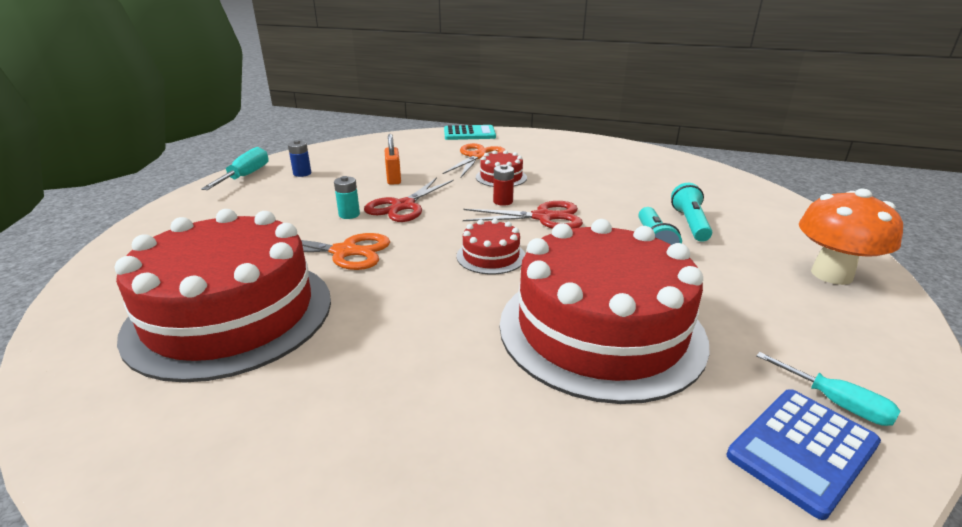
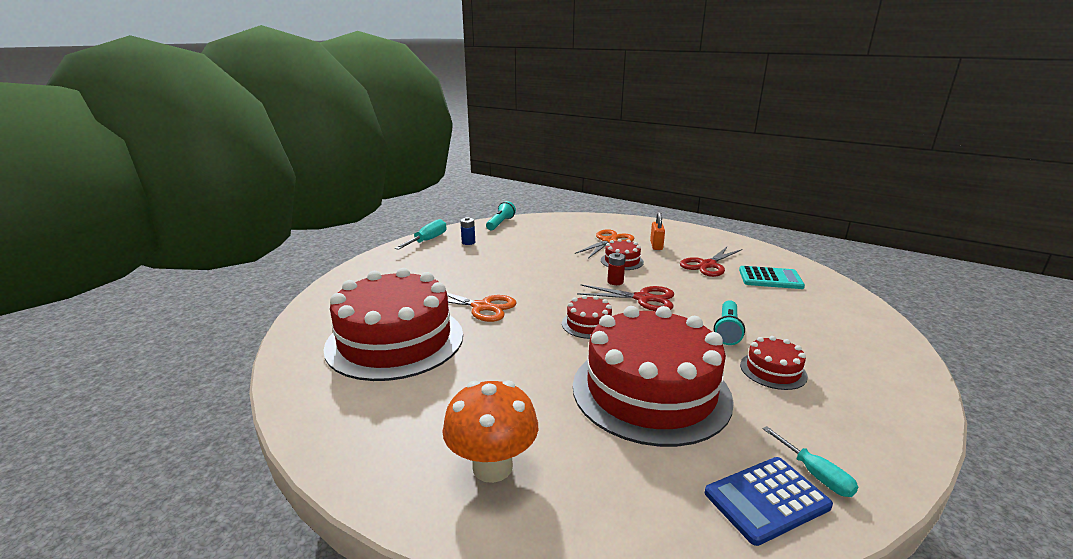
camera: 15 degrees right, 5 degrees down
(349, 214) = (493, 279): turquoise battery -> none
(393, 179) = (535, 254): orange padlock -> orange padlock (656, 245)
(403, 206) = (535, 276): red scissors -> red scissors (708, 265)
(469, 134) = (610, 220): turquoise calculator -> turquoise calculator (770, 278)
(690, 223) = (768, 319): turquoise flashlight -> turquoise flashlight (500, 223)
(724, 281) = (773, 370): none -> red cake
(831, 274) = (876, 378): orange mushroom -> orange mushroom (492, 467)

